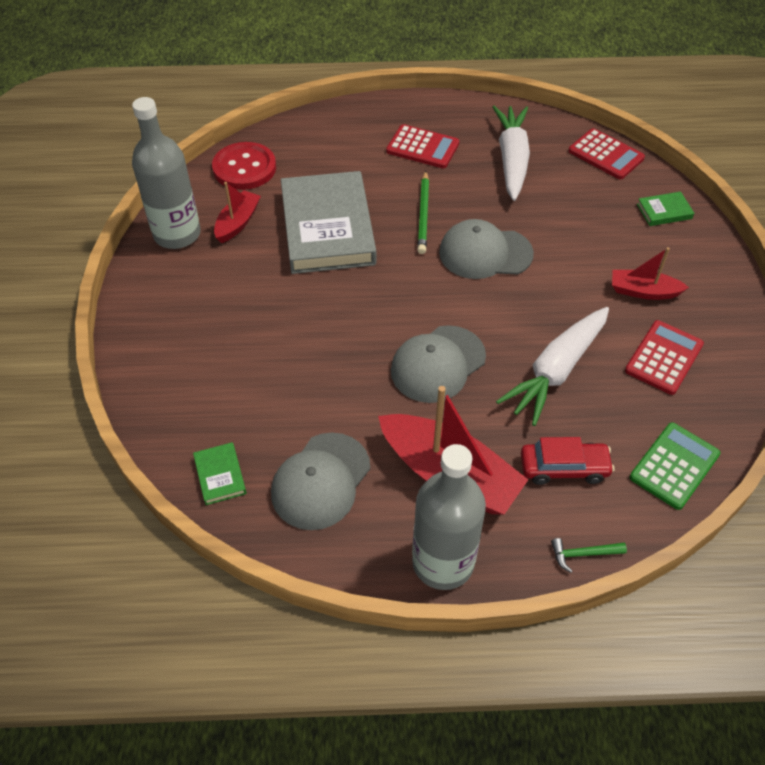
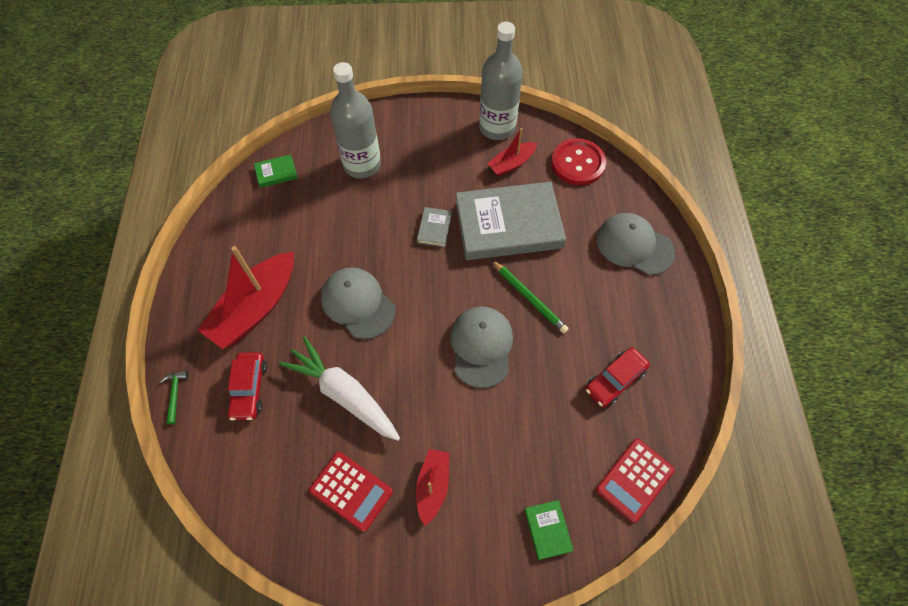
camera: 90 degrees right, 10 degrees up
(237, 223) = (511, 164): red boat -> red boat turned 120 degrees clockwise
(321, 481) = (263, 228): grey cap -> grey cap (634, 245)
(329, 293) = (434, 228): none -> grey book
(422, 147) = (623, 299): red calculator -> none
(423, 214) = (529, 298): green pencil -> green pencil turned 135 degrees counterclockwise
(443, 562) = (188, 301): grey bottle -> grey bottle (362, 165)
(511, 159) = (615, 380): white carrot -> red car
(674, 466) = (238, 478): green calculator -> none

